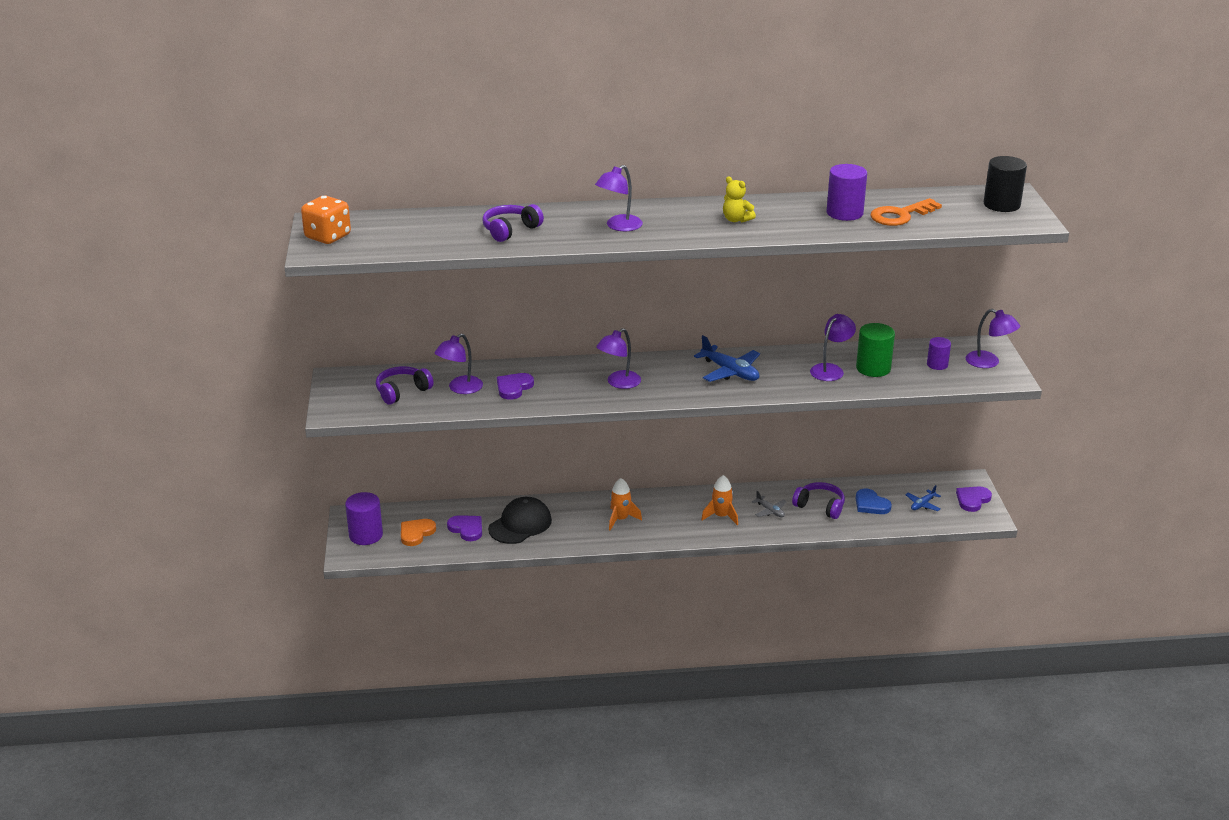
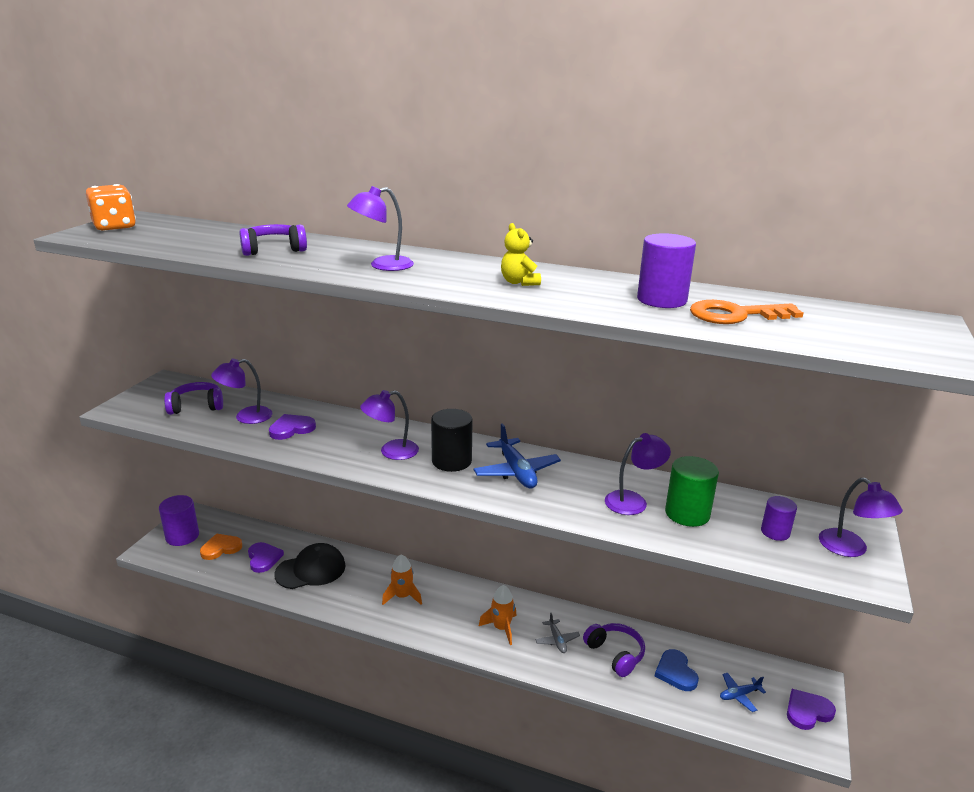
camera: 25 degrees right, 5 degrees down
(1001, 204) = (900, 330): black cylinder -> black cylinder (451, 461)

